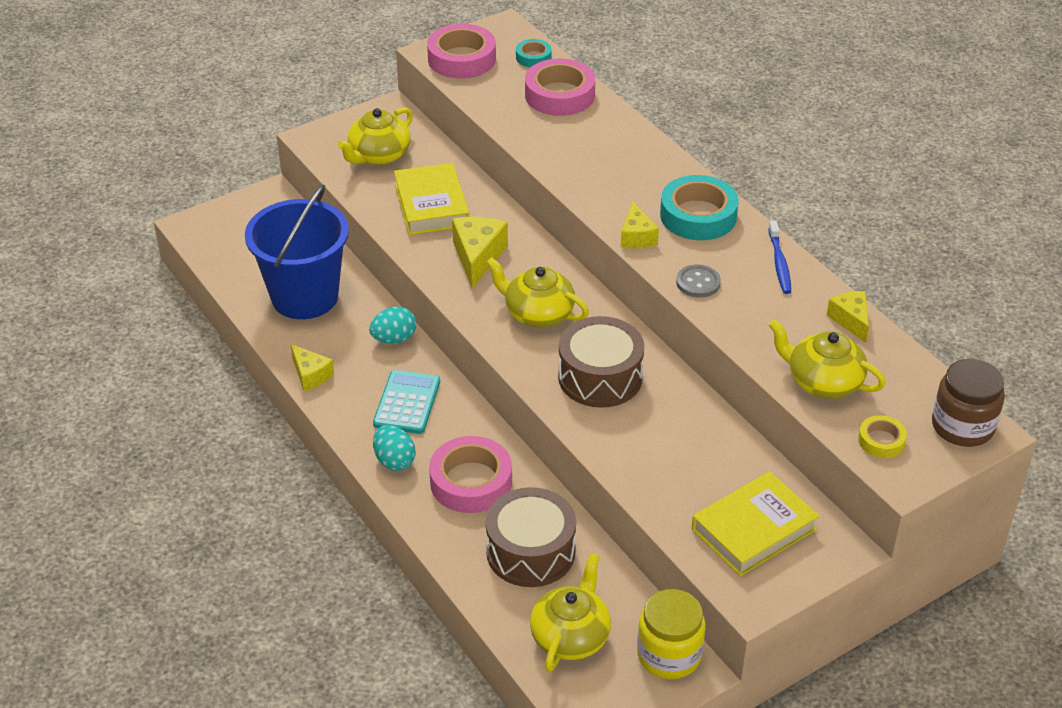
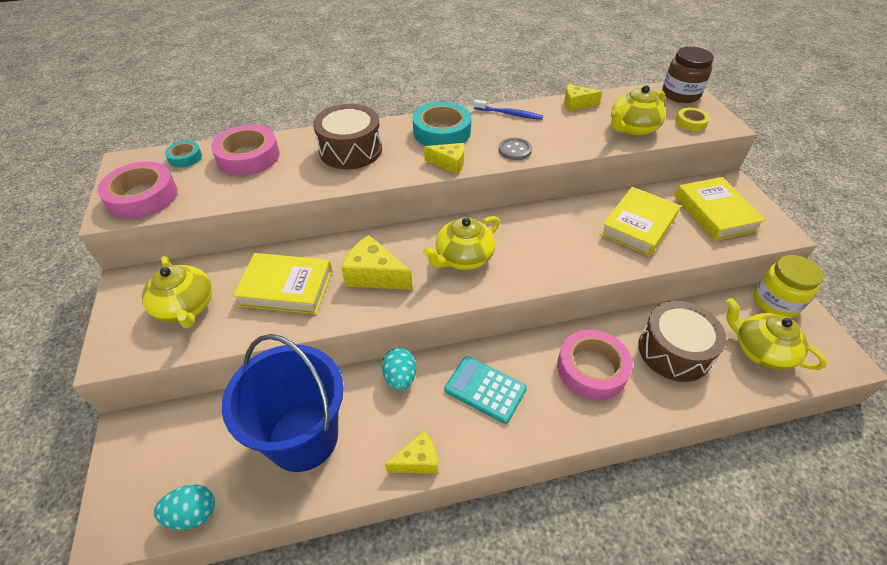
camera: 70 degrees left, 5 degrees up
(394, 461) = (554, 418): turquoise egg -> turquoise egg (193, 514)
(600, 377) = (549, 243): brown drum -> brown drum (350, 150)
(680, 453) = (638, 225): none -> yellow book

